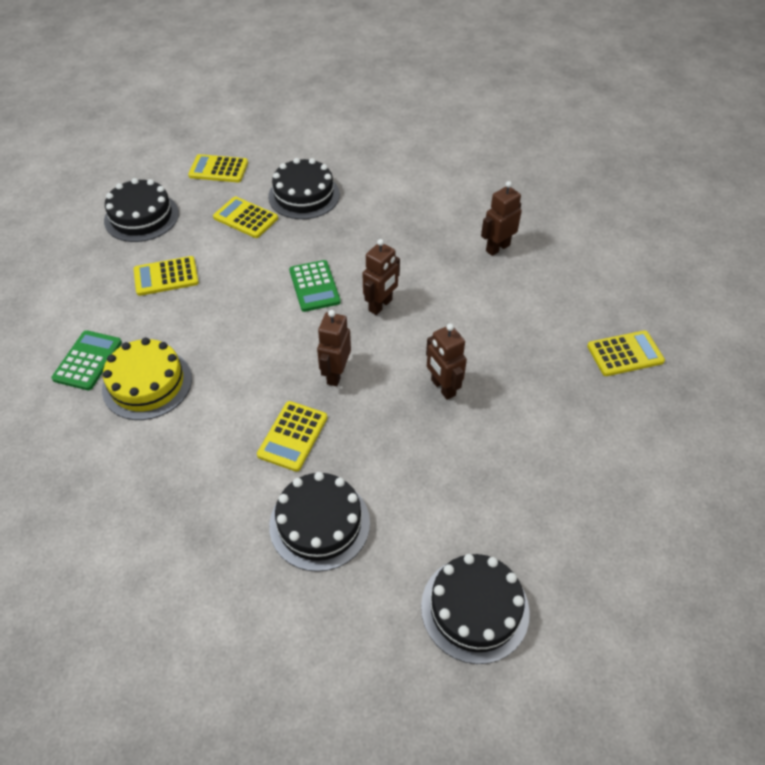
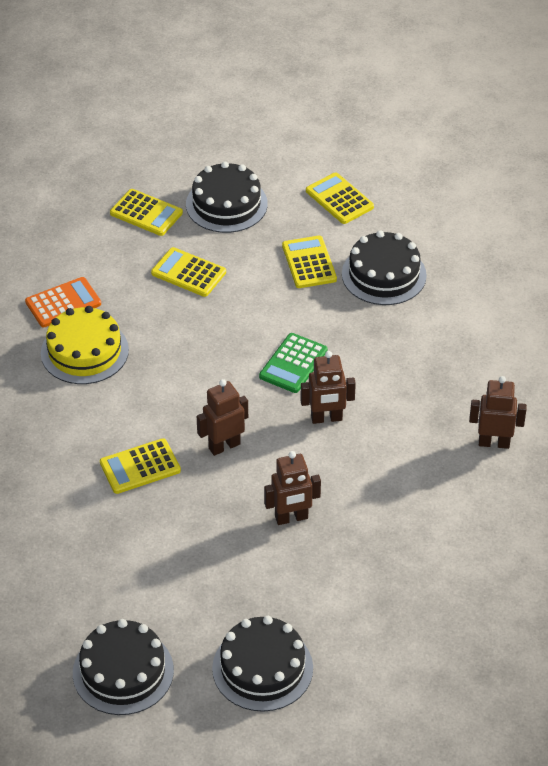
camera: 45 degrees right, 5 degrees down
(87, 360) = (63, 303): green calculator -> orange calculator
(319, 523) = (89, 538): black cake -> black cake (262, 668)
(442, 388) = (291, 518): brown robot -> brown robot turned 120 degrees counterclockwise
(625, 354) = (478, 609): yellow calculator -> yellow calculator (146, 213)

